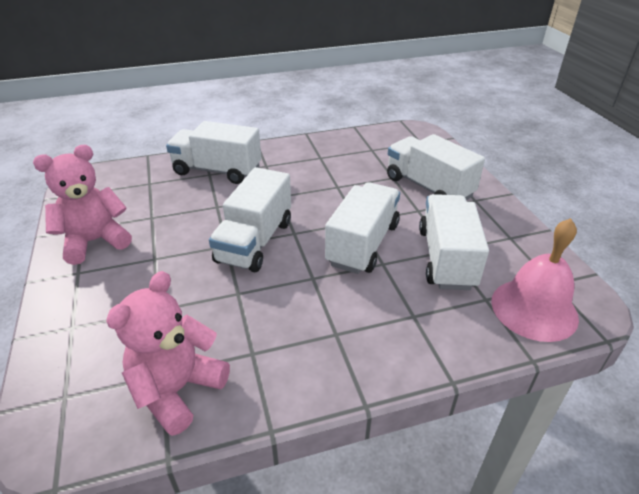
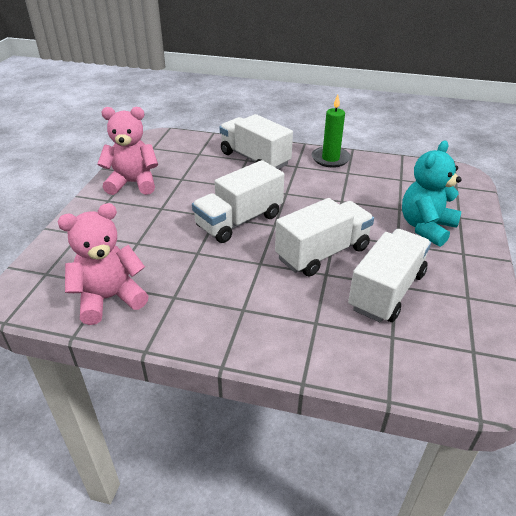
camera: 30 degrees right, 0 degrees up
(293, 148) = (330, 159): none -> green candle
(428, 187) = (426, 227): white truck -> turquoise teddy bear
(534, 309) = (431, 363): pink bell -> none

